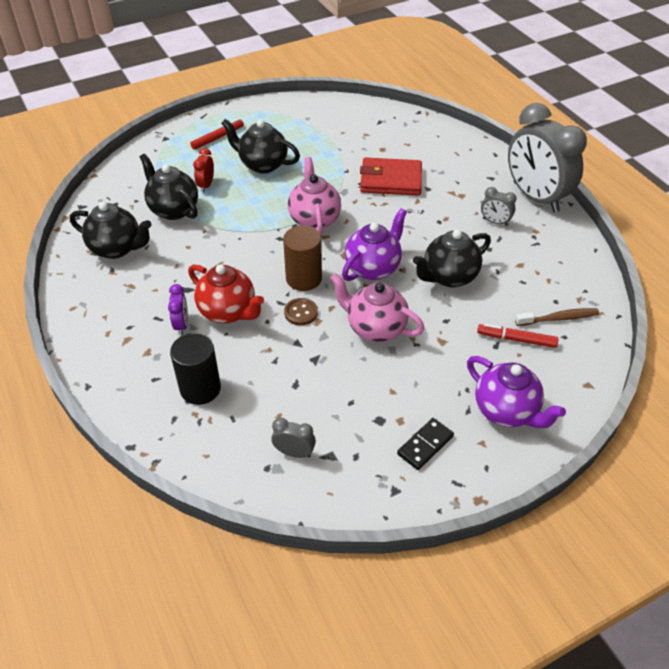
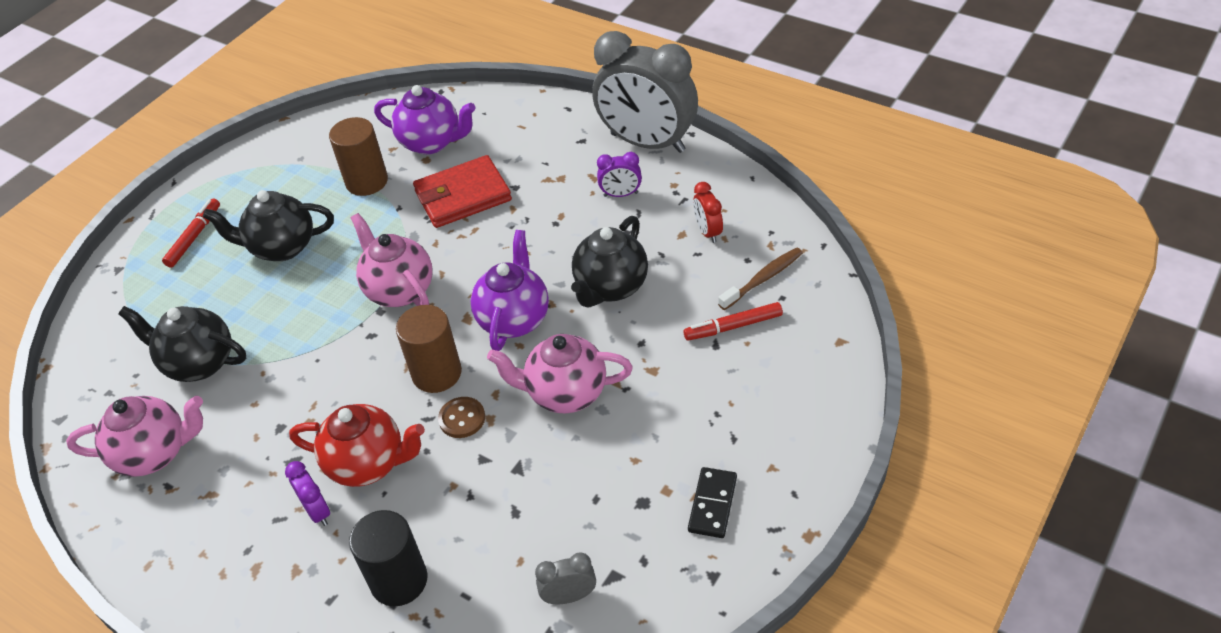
camera: 25 degrees left, 0 degrees up
(117, 248) = (155, 453): black teapot -> pink teapot
(206, 185) = (222, 309): red clock -> red clock (708, 232)
(337, 147) = (367, 181): none -> brown cylinder
(495, 222) = (621, 194): grey clock -> purple clock
(506, 411) = (775, 417): purple teapot -> purple teapot (432, 142)

